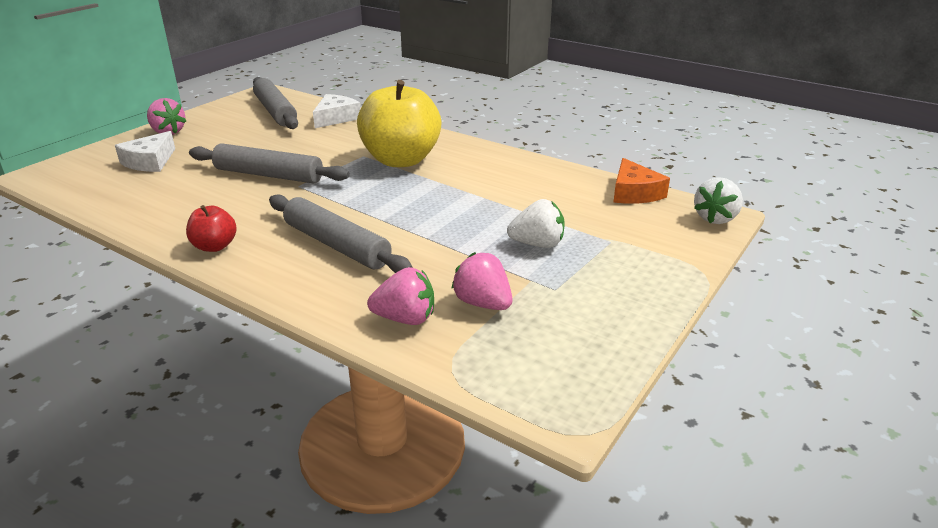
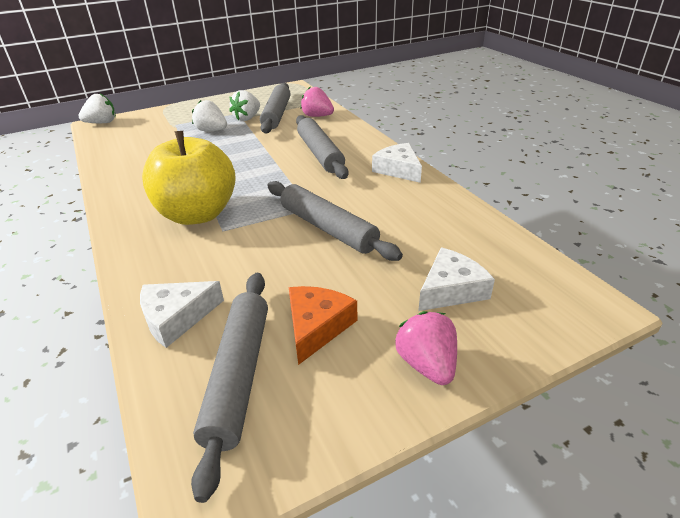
camera: 150 degrees left, 5 degrees up
(215, 246) = (398, 170): red apple -> white cheese
(483, 303) = (277, 114): pink strawberry -> grey rolling pin
(522, 281) = (247, 118): none -> white strawberry
(634, 193) = (103, 144): orange cheese -> orange cheese (317, 326)

